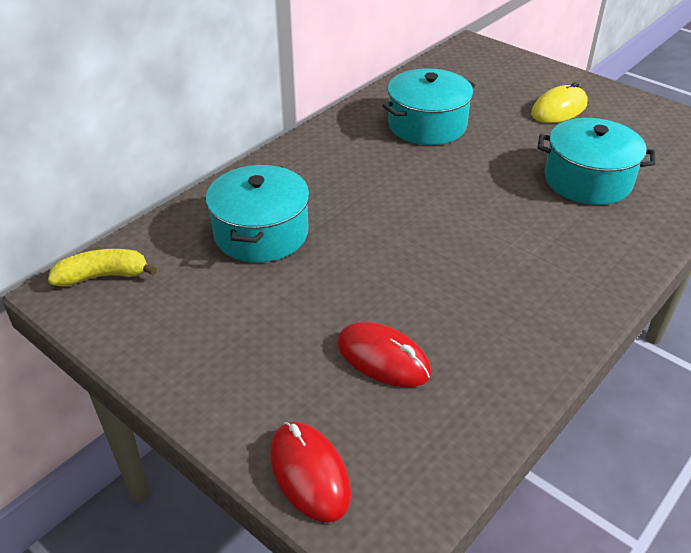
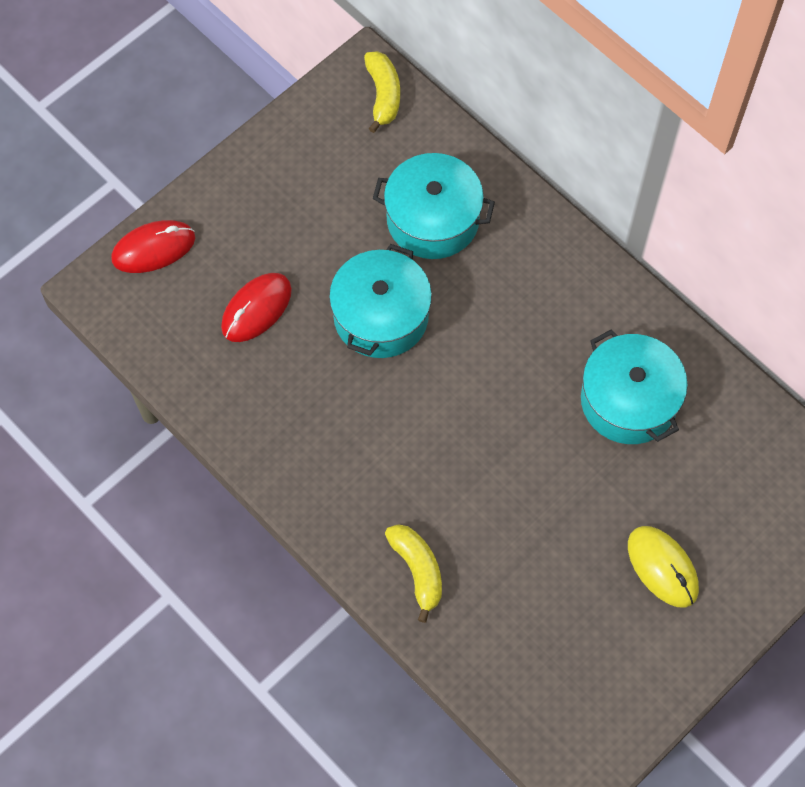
camera: 95 degrees right, 25 degrees up
(587, 180) = (500, 553): turquoise pot -> turquoise pot (381, 316)
(627, 223) = (417, 570): none -> yellow banana

